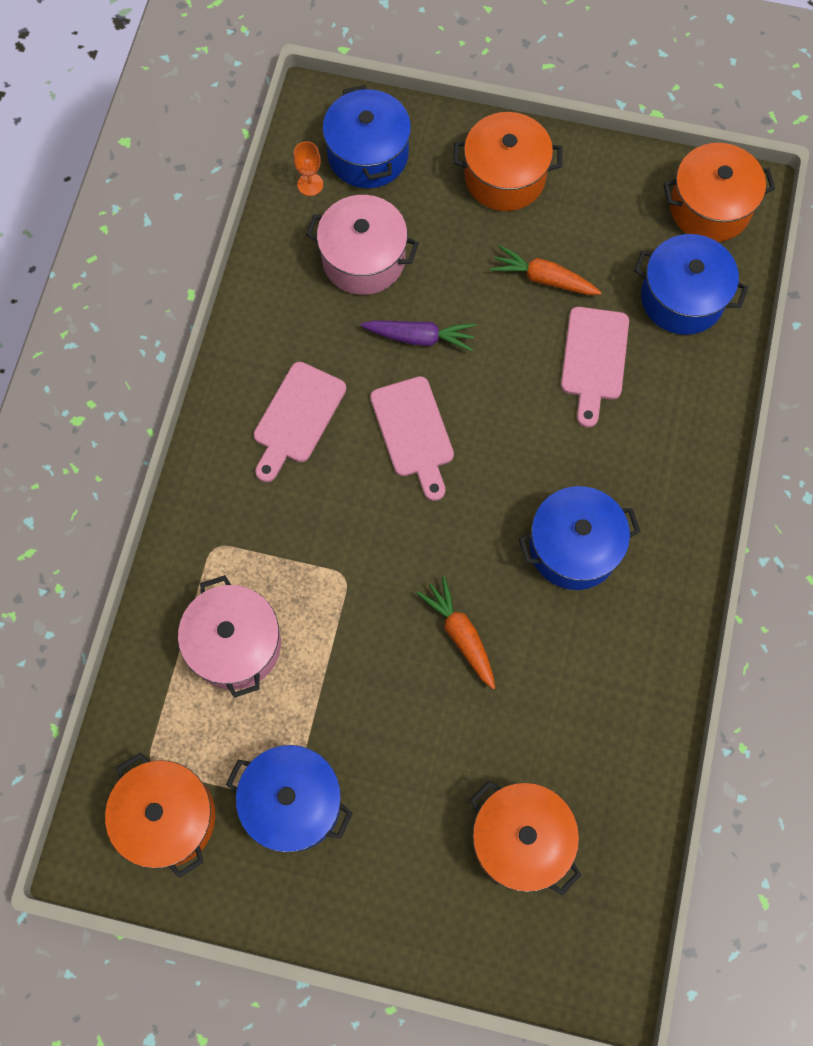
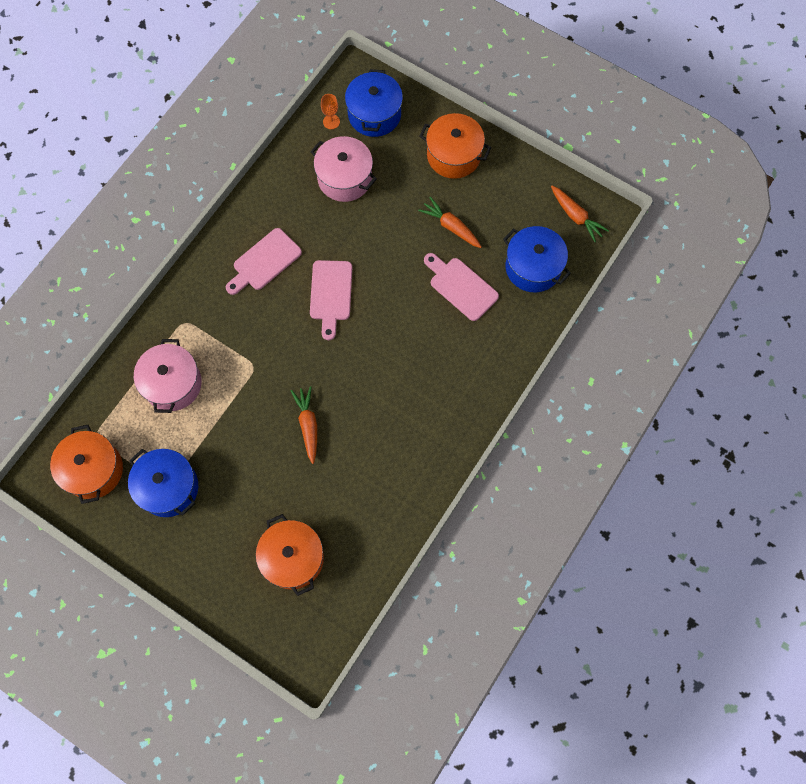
camera: 20 degrees right, 0 degrees up
(420, 337) = (359, 238): purple carrot -> none
(573, 547) = (399, 397): blue pot -> none
(594, 359) = (461, 287): pink cutting board -> pink cutting board turned 105 degrees clockwise
(710, 207) = (575, 216): orange pot -> orange carrot

